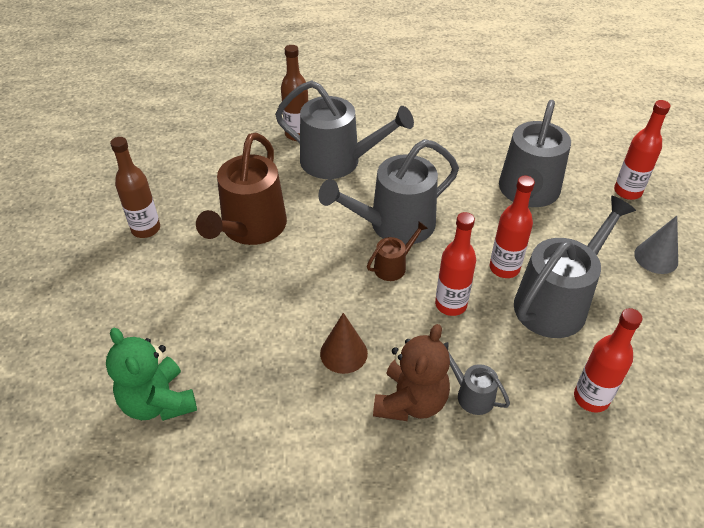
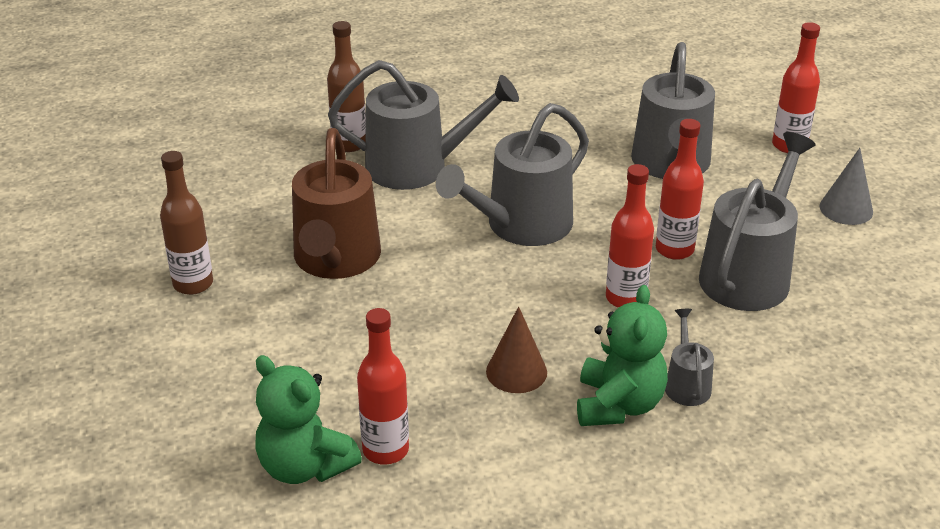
camera: 15 degrees left, 10 degrees down
(393, 266) = (539, 270): brown watering can -> none
(410, 401) = (618, 405): brown teddy bear -> green teddy bear
(471, 394) = (686, 384): grey watering can -> grey watering can turned 60 degrees clockwise
(591, 398) = (823, 361): red bottle -> red bottle (385, 450)

